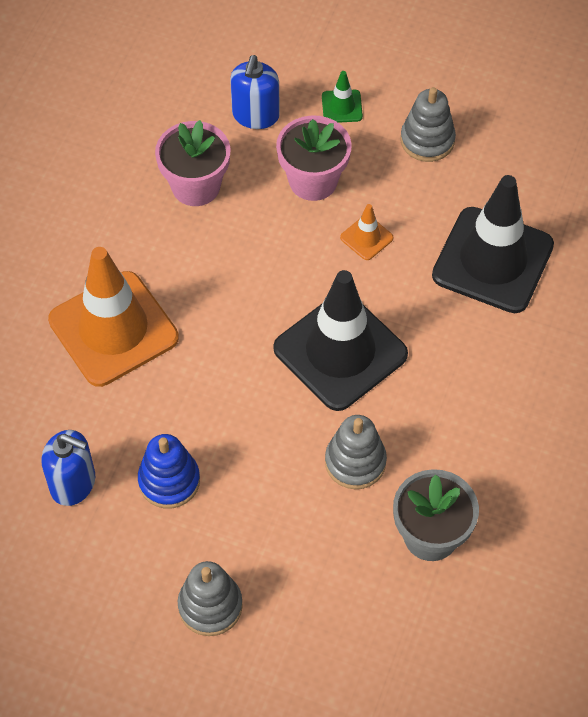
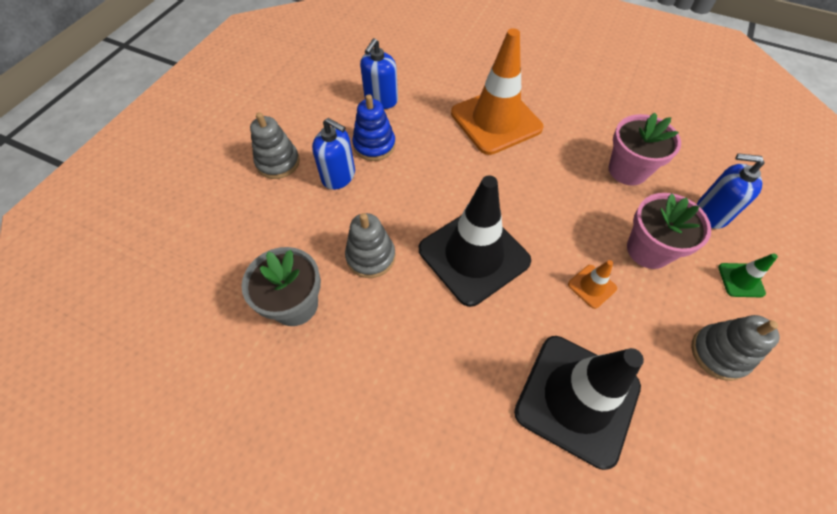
camera: 95 degrees right, 0 degrees up
(230, 519) = (338, 176): none -> blue soap dispenser

